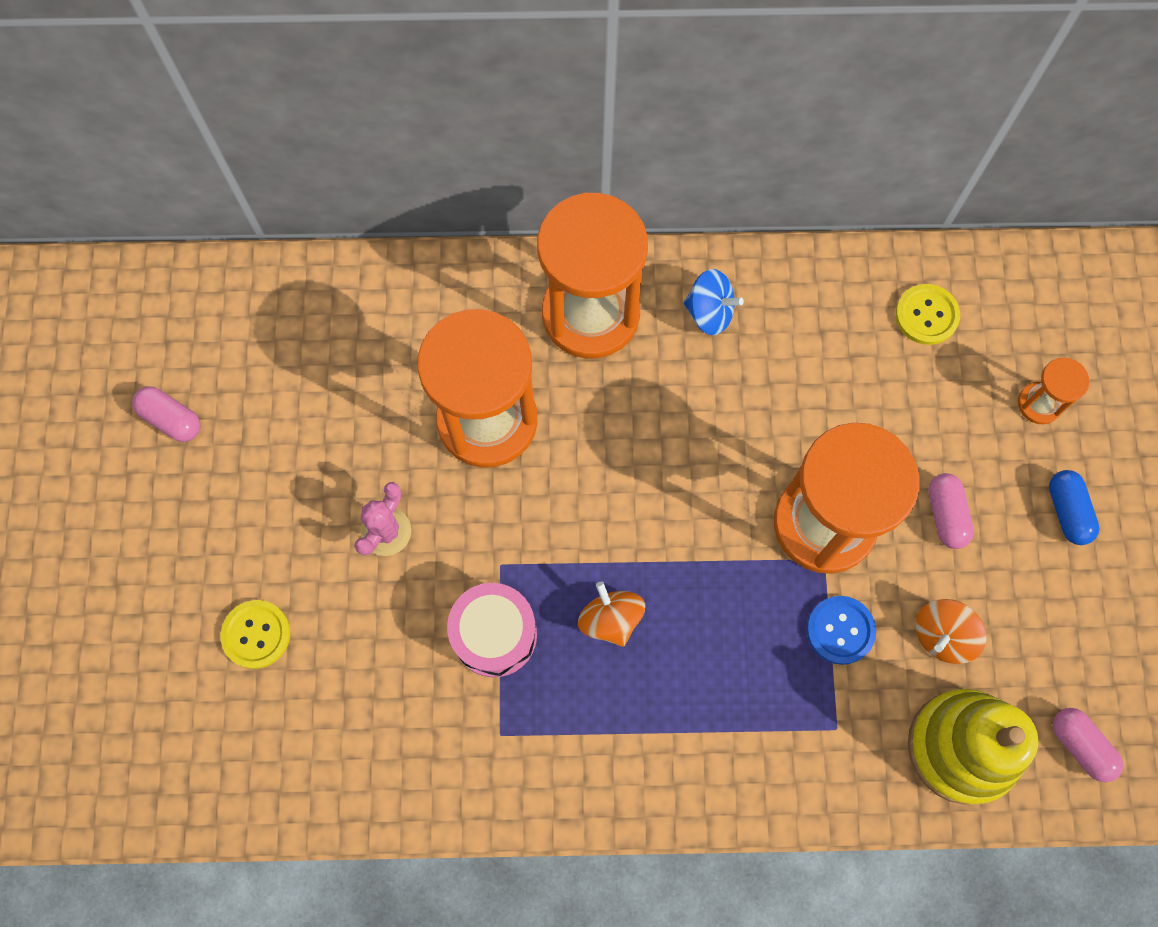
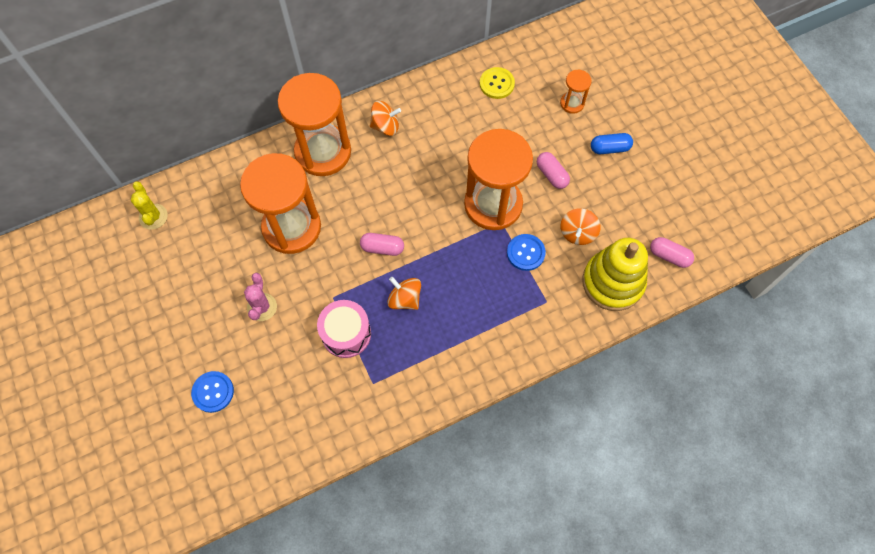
camera: 25 degrees left, 5 degrees down
(171, 419) = (111, 300): pink capsule -> pink capsule (382, 248)
(256, 634) = (213, 392): yellow button -> blue button
(287, 310) = (153, 217): none -> yellow cactus
(709, 312) = (385, 126): blue spinning top -> orange spinning top
(1067, 511) = (610, 148): blue capsule -> blue capsule turned 60 degrees counterclockwise

